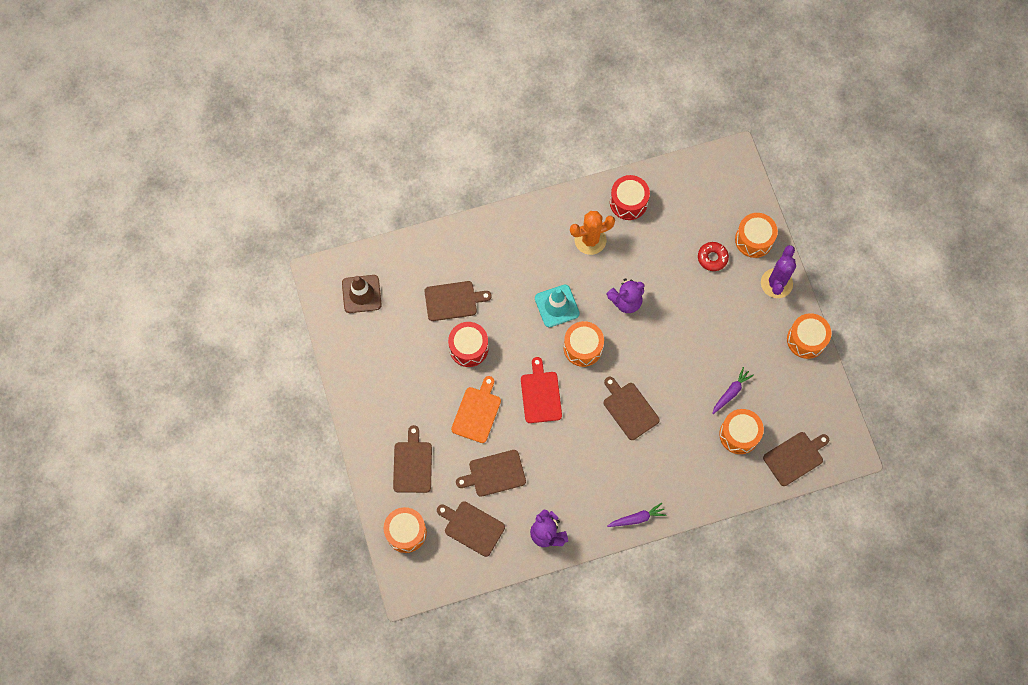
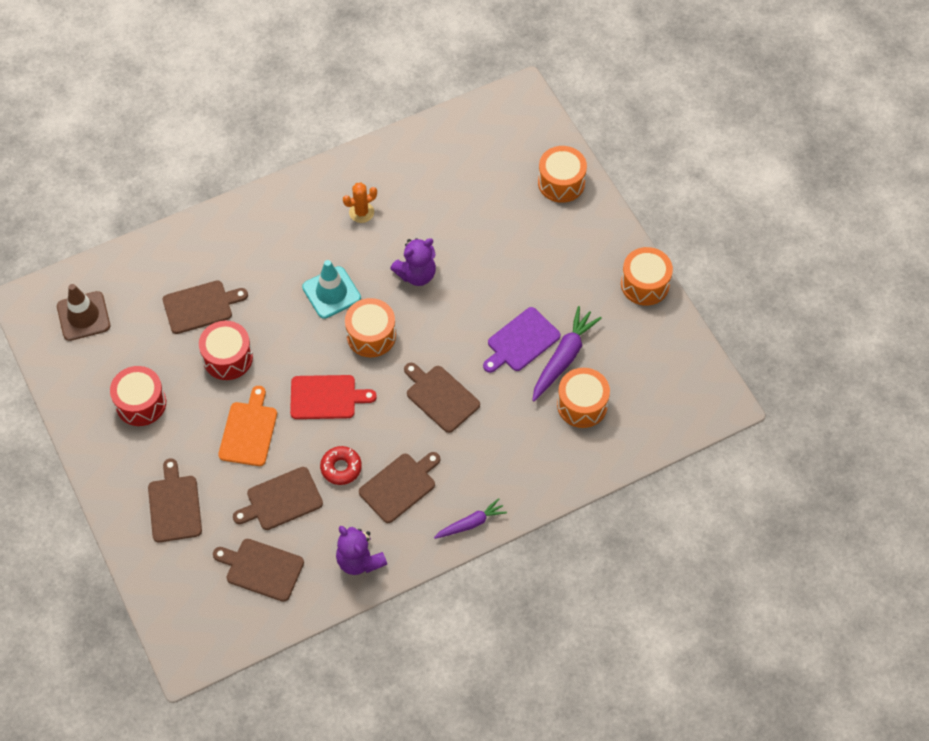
camera: 10 degrees left, 10 degrees down
(406, 532) = (176, 589): orange drum -> none
(541, 394) = (326, 397): red cutting board -> red cutting board turned 105 degrees clockwise
(590, 240) = (361, 212): orange cactus -> orange cactus, size x0.63
(628, 202) = (402, 164): red drum -> red drum (141, 403)
(699, 372) = (521, 341): none -> purple cutting board
(712, 258) = (514, 210): red donut -> red donut (341, 468)
(731, 392) = (563, 358): purple carrot -> purple carrot, size x1.59
(776, 283) = (597, 226): purple cactus -> none
(795, 457) = (656, 420): brown cutting board -> brown cutting board (400, 486)

